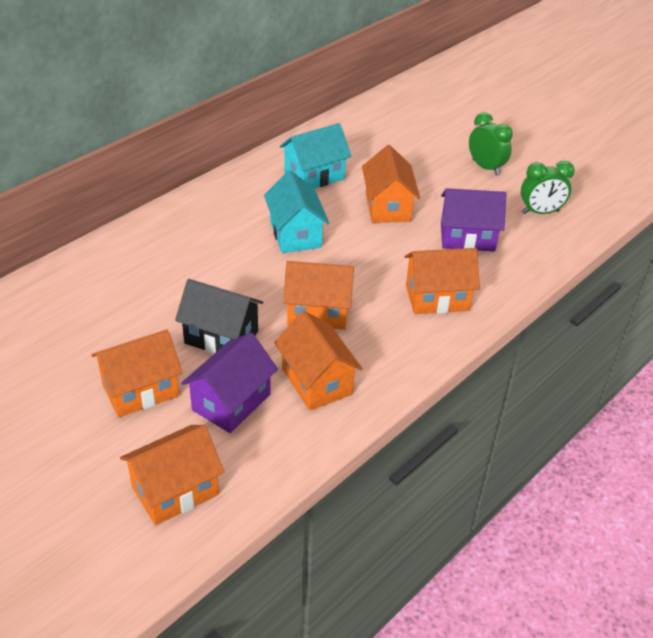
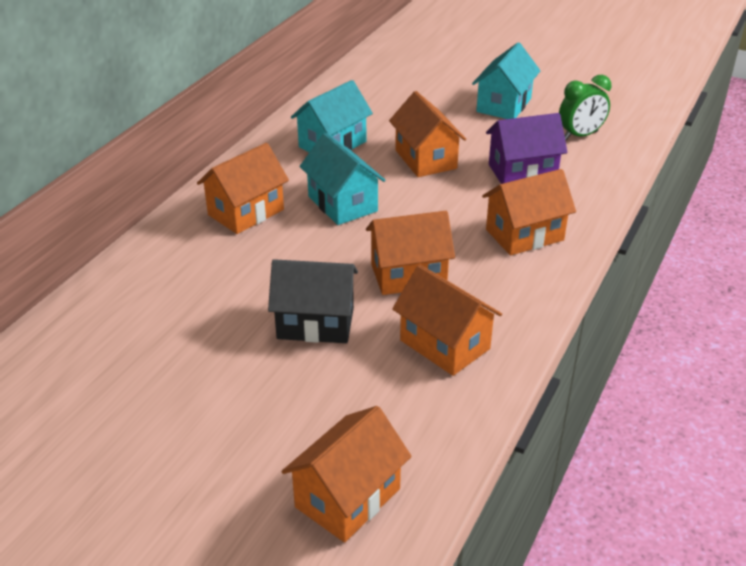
camera: 15 degrees left, 5 degrees down
(140, 390) = (251, 400): orange house -> orange house (246, 212)
(231, 402) = (362, 387): purple house -> none
(485, 167) = (504, 105): green clock -> turquoise house

